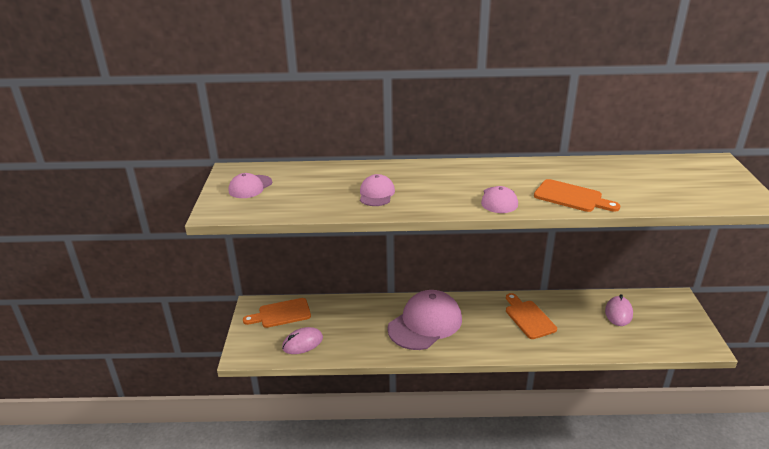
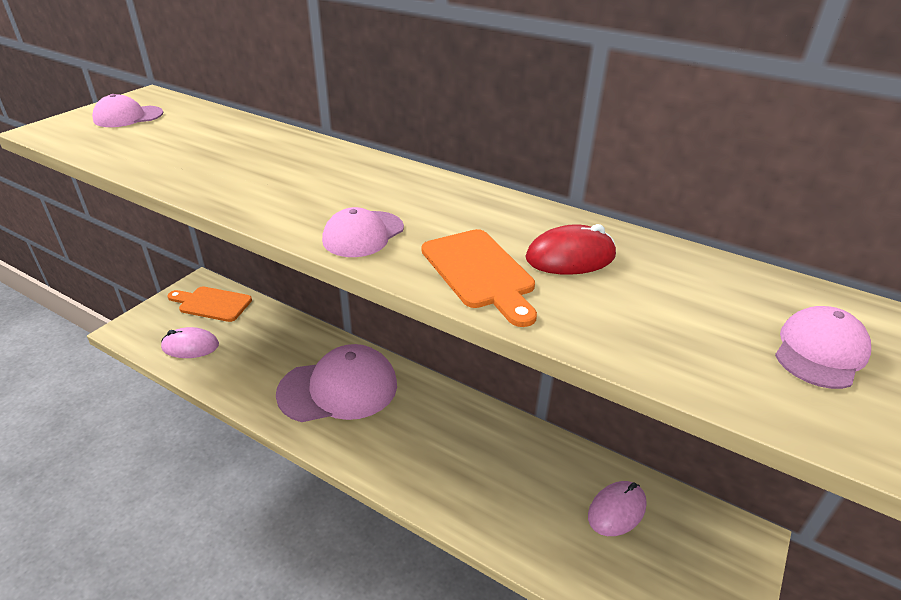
camera: 30 degrees right, 5 degrees up
(376, 194) = (231, 169): pink cap -> pink cap (820, 351)
(528, 318) = (474, 447): orange cutting board -> none
(594, 178) = (570, 257): none -> red mouse

